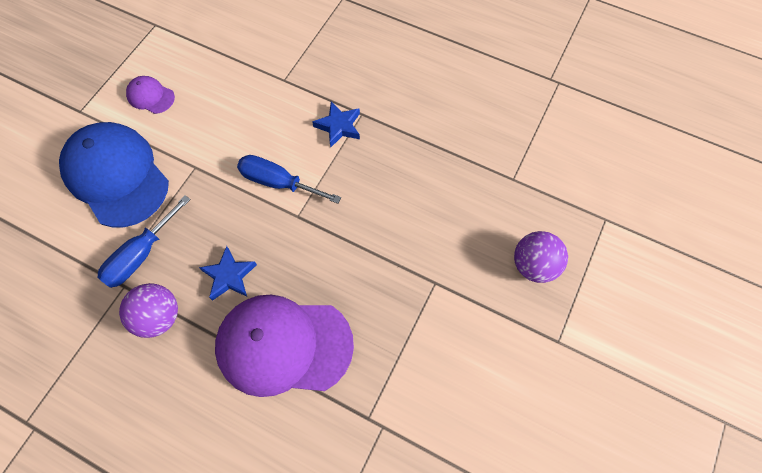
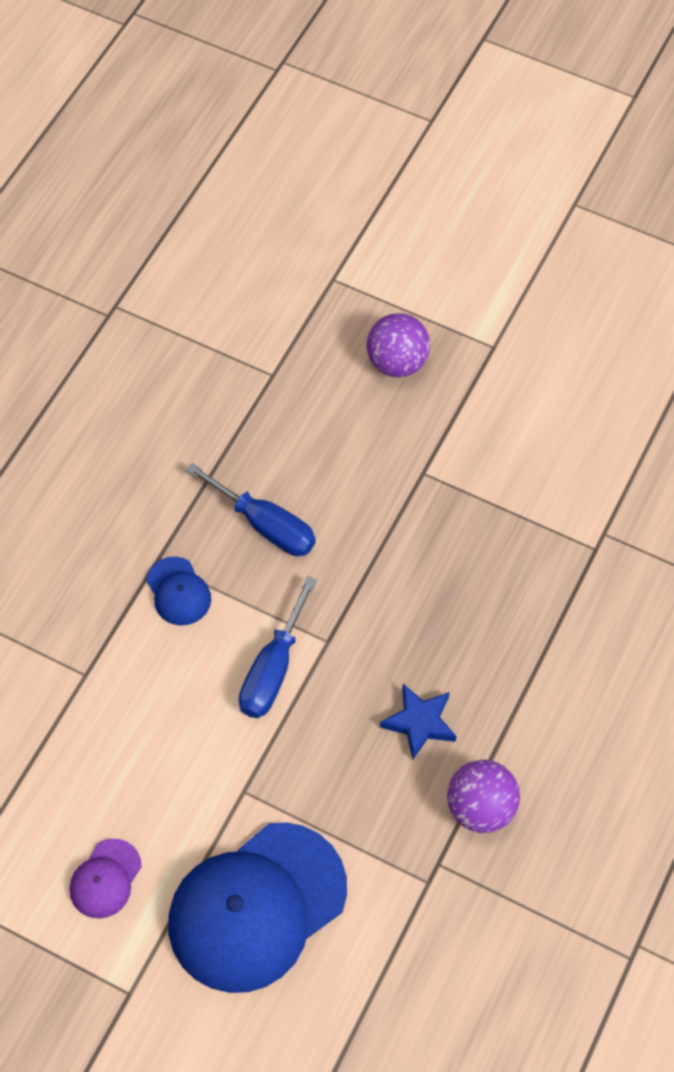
camera: 90 degrees left, 5 degrees down
(141, 254) = (389, 847): blue screwdriver -> blue screwdriver (265, 525)
(284, 345) = (512, 647): purple cap -> none
(339, 126) = (178, 591): blue star -> blue cap

